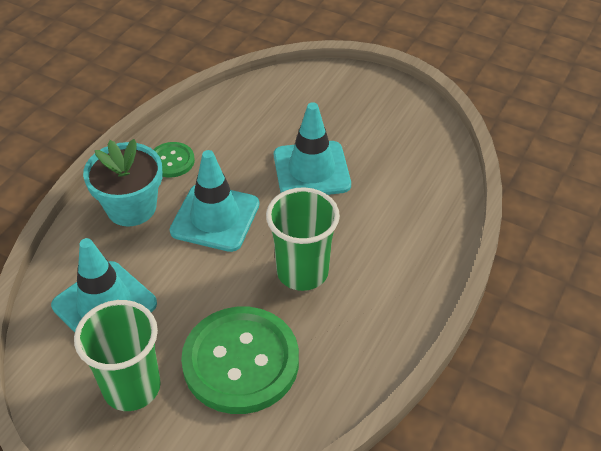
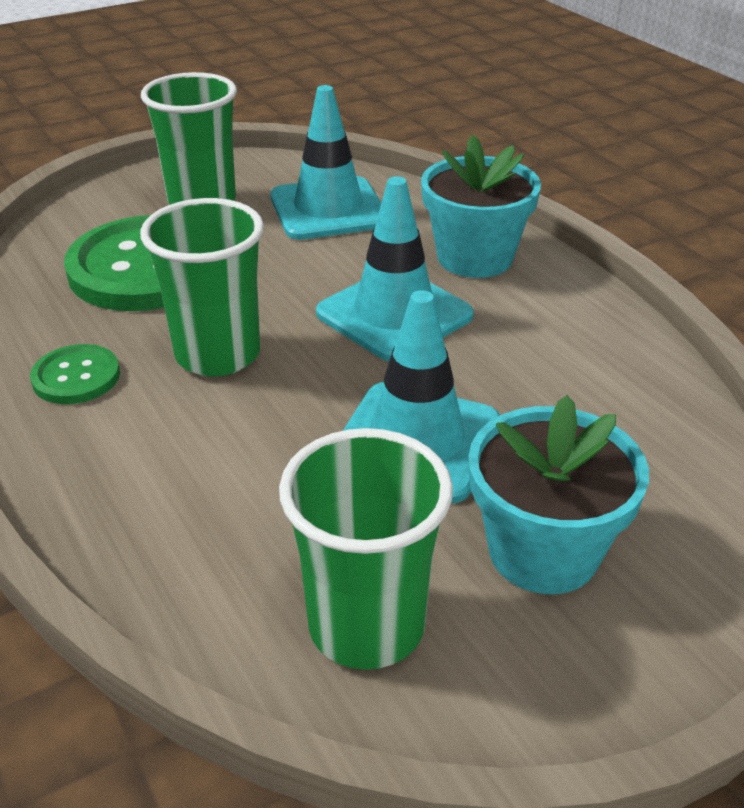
camera: 120 degrees right, 10 degrees down
(172, 161) = (549, 310): green button -> green button (76, 377)
(345, 115) = (543, 551): none -> turquoise flower pot
(417, 146) = (366, 626): none -> green cup

